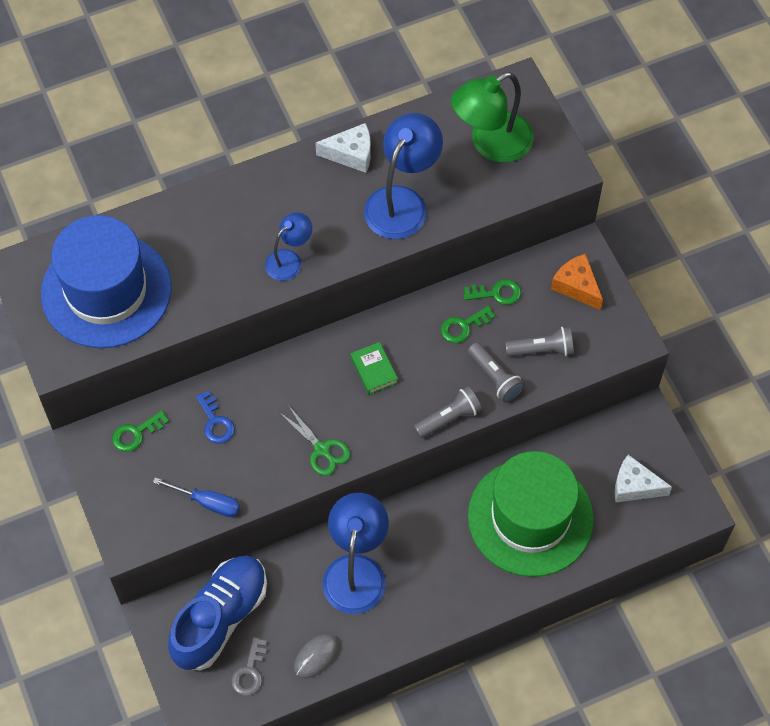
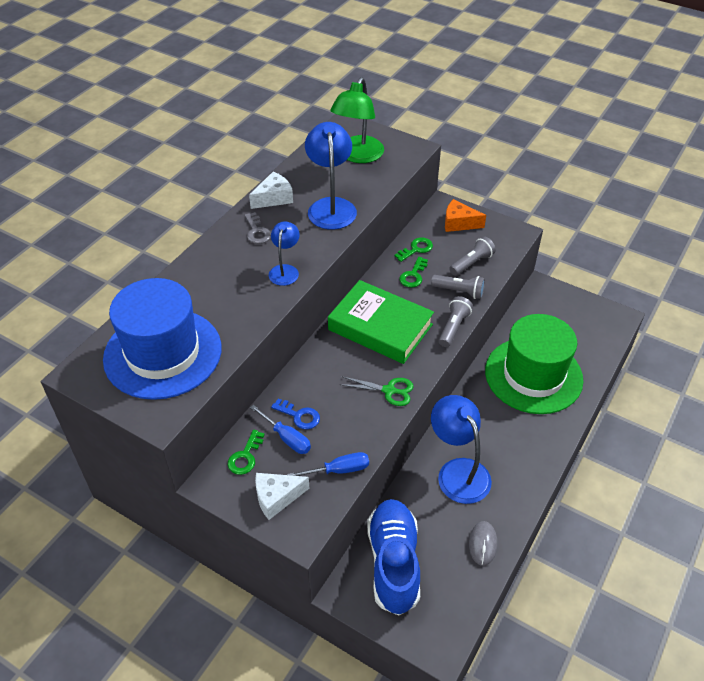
camera: 35 degrees left, 15 degrees down
(186, 438) = (286, 438): none -> blue screwdriver
(249, 672) = (447, 586): grey key -> grey key (257, 232)
(374, 370) = (380, 327): green book -> green book, size x2.37
(634, 486) = (573, 325): white cheese -> white cheese (277, 498)

